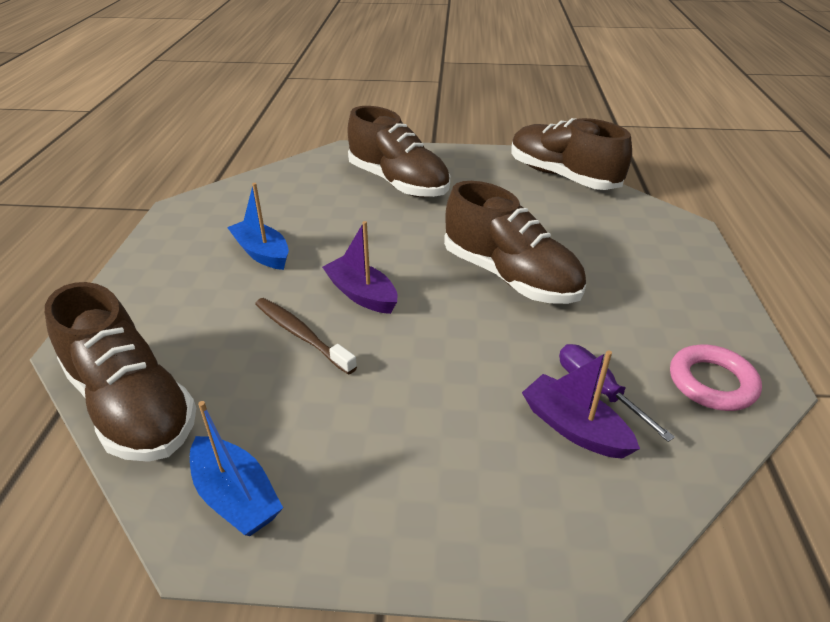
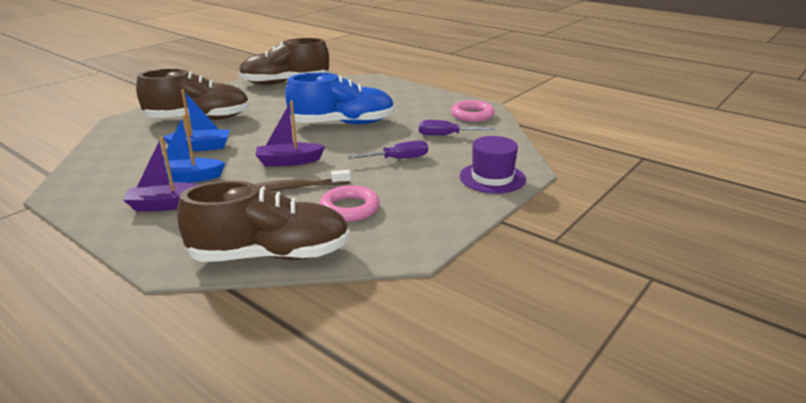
camera: 55 degrees left, 10 degrees down
(236, 496) = (394, 237): blue boat -> blue boat (201, 147)
(284, 410) = (349, 208): none -> pink ring
(463, 381) = (398, 159): none -> purple screwdriver
(510, 277) = (343, 123): brown shoe -> blue shoe
(510, 525) = (492, 178): none -> purple hat
(574, 427) = (459, 147): purple boat -> purple boat (166, 205)

